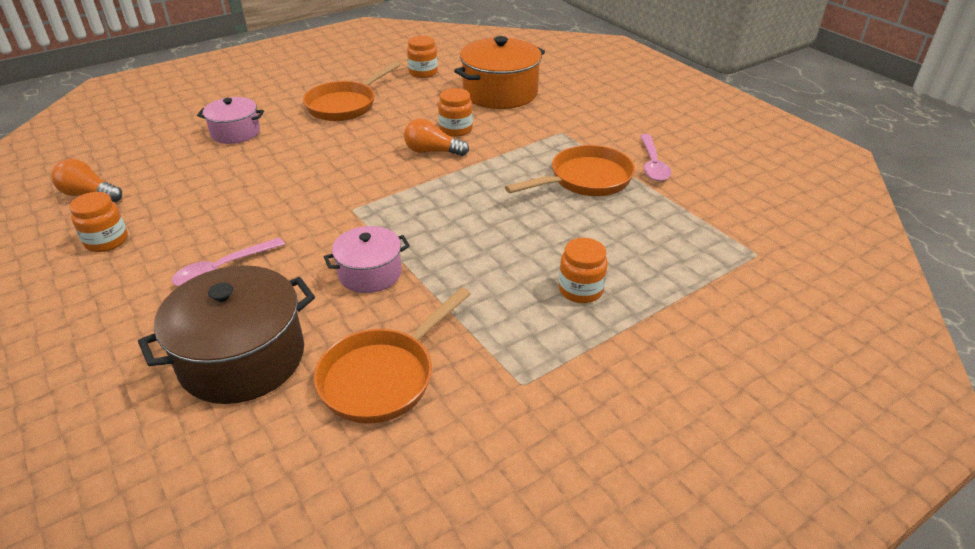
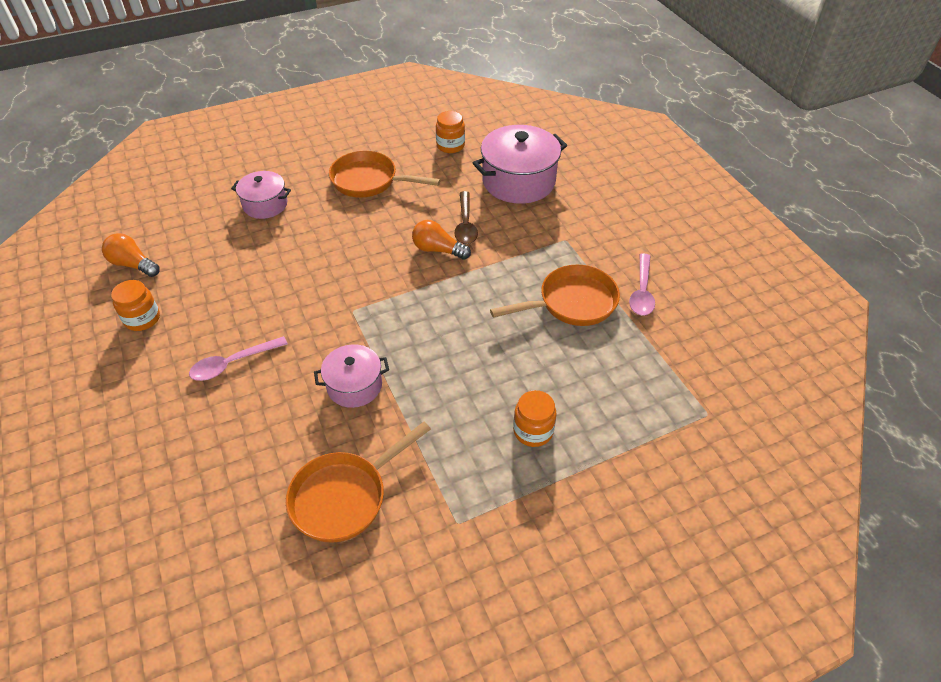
camera: 10 degrees right, 10 degrees up
(242, 358) = (235, 460): brown pot -> none
(345, 105) = (369, 181): orange pan -> orange pan turned 60 degrees clockwise
(456, 129) = (465, 224): orange jar -> brown spoon
(500, 93) = (518, 181): orange pot -> pink pot

